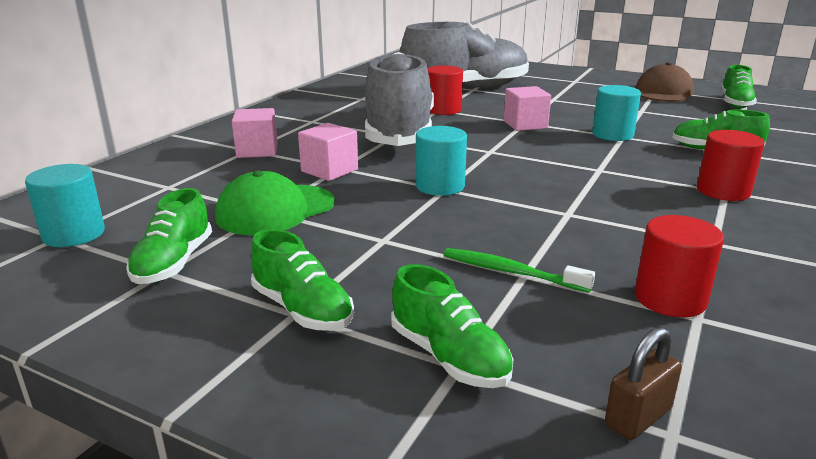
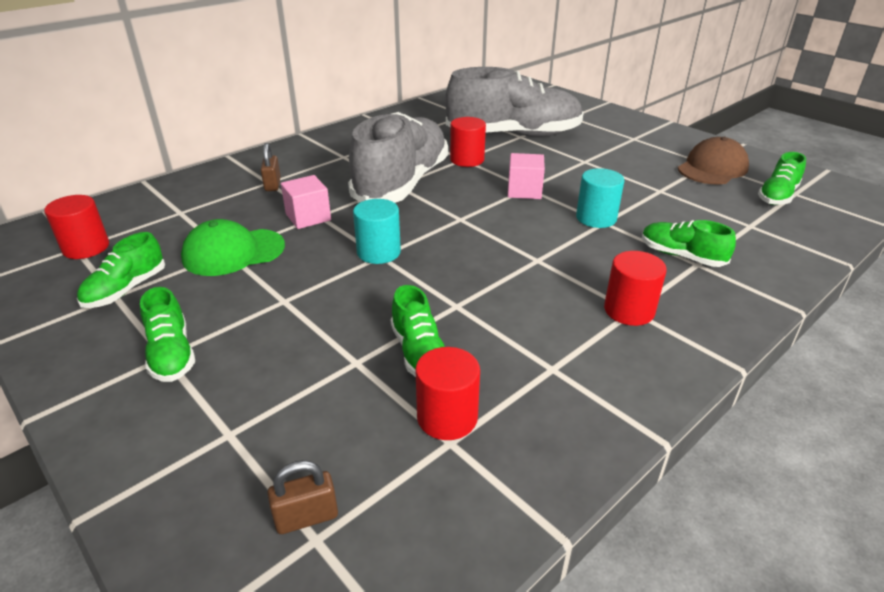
camera: 20 degrees right, 10 degrees up
(74, 234) = (86, 248): turquoise cylinder -> red cylinder
(257, 151) = (272, 184): pink cube -> brown padlock
(449, 357) = (229, 424): green shoe -> green shoe (419, 353)
(511, 272) = (348, 357): green toothbrush -> none

